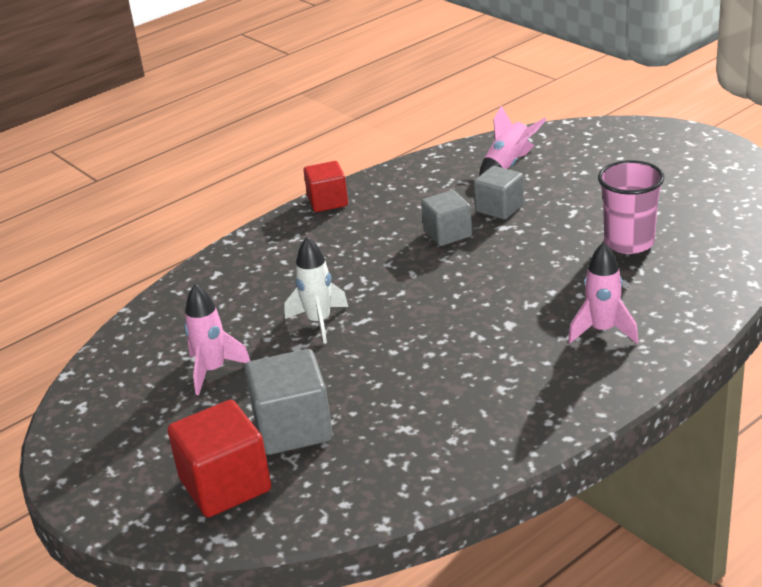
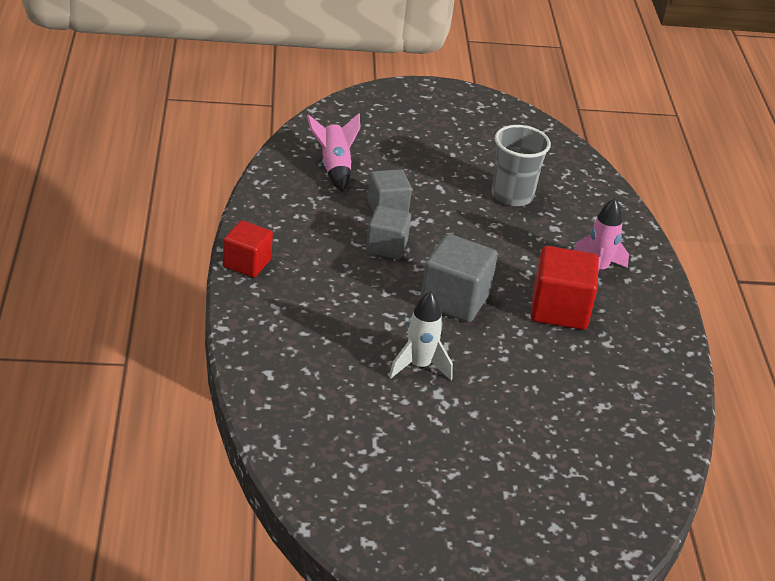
camera: 60 degrees left, 5 degrees up
(213, 371) = (413, 449): pink rocket -> none
(225, 485) = (569, 520): red cube -> red cube (559, 309)
(293, 428) = (540, 453): grey cube -> grey cube (454, 300)
(629, 242) = (512, 195): pink cup -> grey cup

